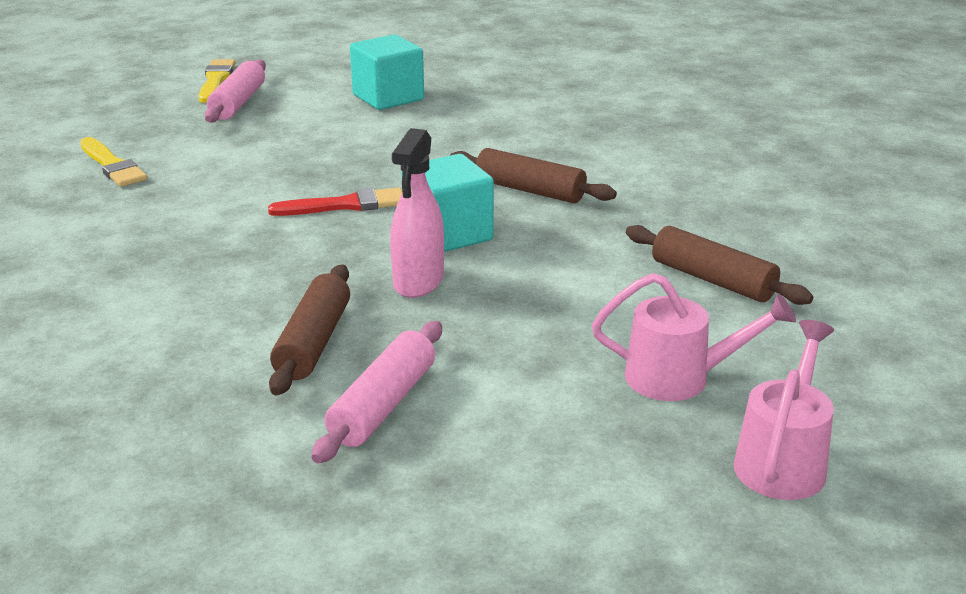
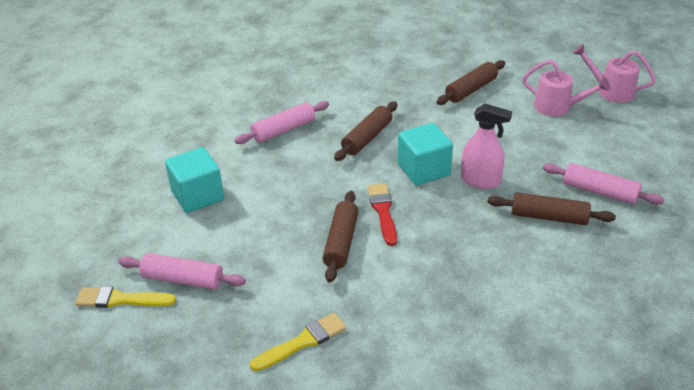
camera: 85 degrees left, 10 degrees up
(283, 180) = (341, 242): none -> brown rolling pin
(540, 134) = (283, 130): none -> pink rolling pin
(681, 378) = (558, 107): pink watering can -> pink watering can turned 105 degrees clockwise

